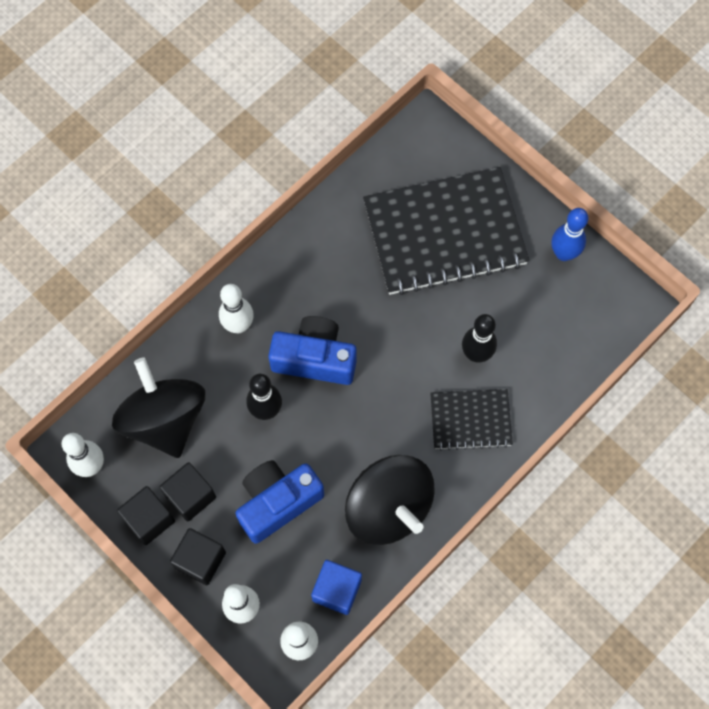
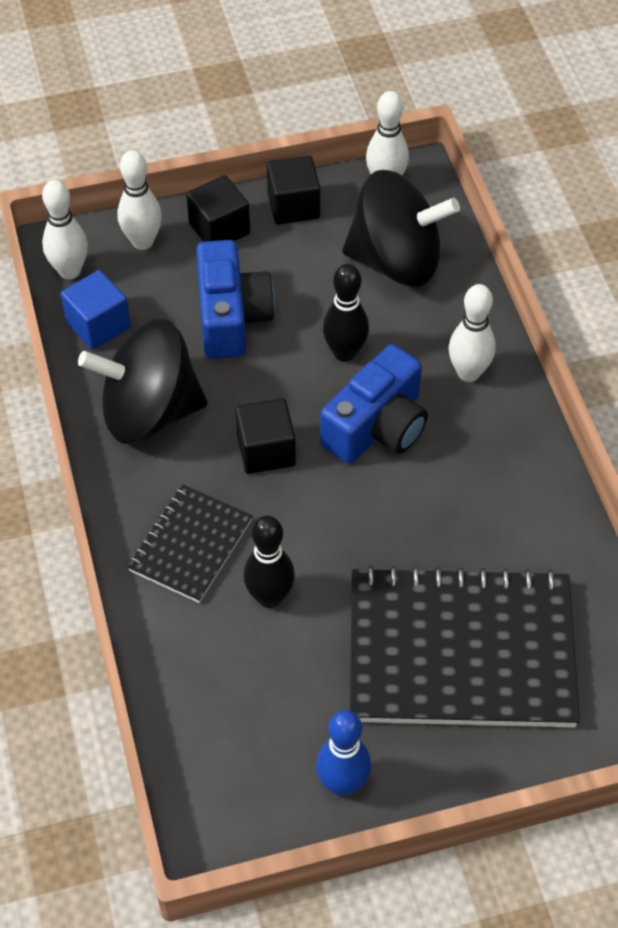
camera: 120 degrees right, 15 degrees down
(190, 496) = (294, 248): black cube -> black cube (266, 450)
(444, 234) = (461, 651): black notebook -> black notebook turned 75 degrees clockwise

